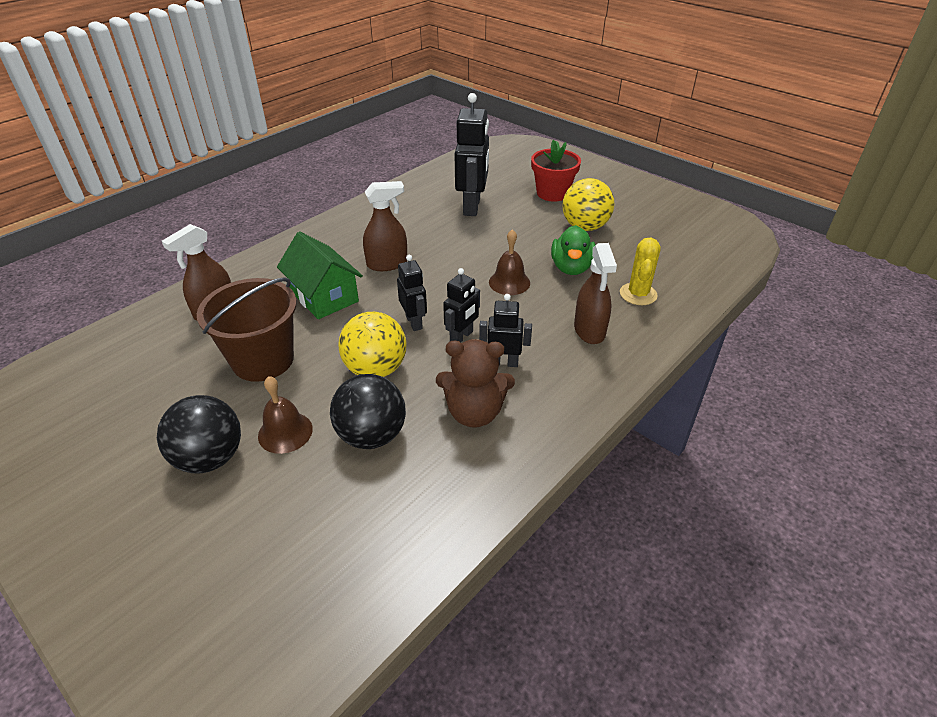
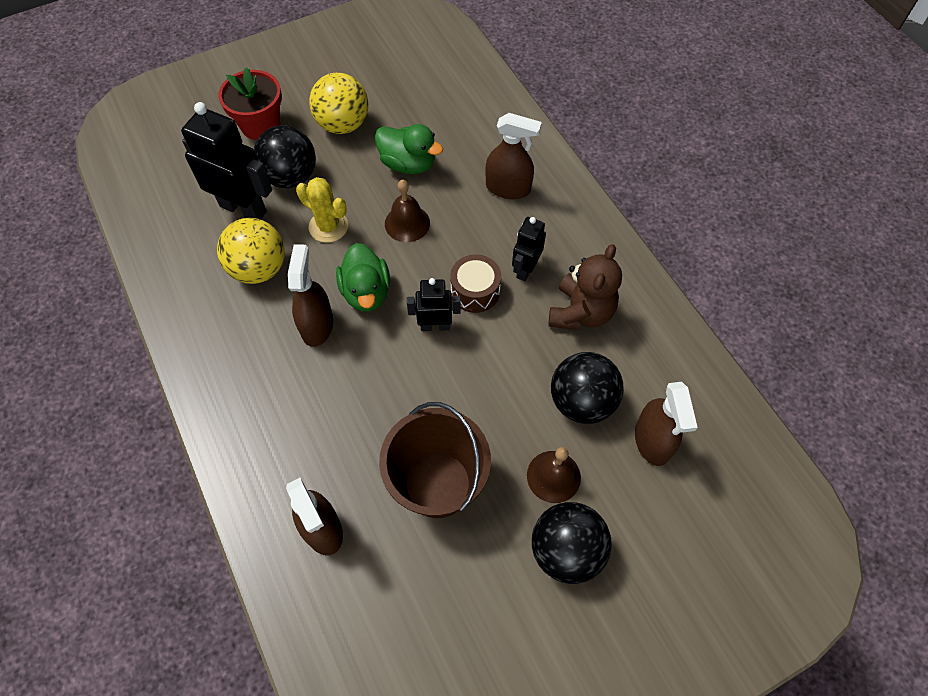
camera: 70 degrees left, 20 degrees up
(324, 296) = (349, 403): green house -> none
(343, 503) = (652, 441): none -> brown spray bottle
(376, 369) = (493, 378): yellow ball -> yellow ball (259, 268)
(429, 279) = (366, 292): none -> green duck
(461, 337) = (475, 291): black robot -> brown drum
(515, 217) = (290, 177): none -> black ball
(638, 294) = (473, 131): yellow cactus -> yellow cactus (328, 226)

